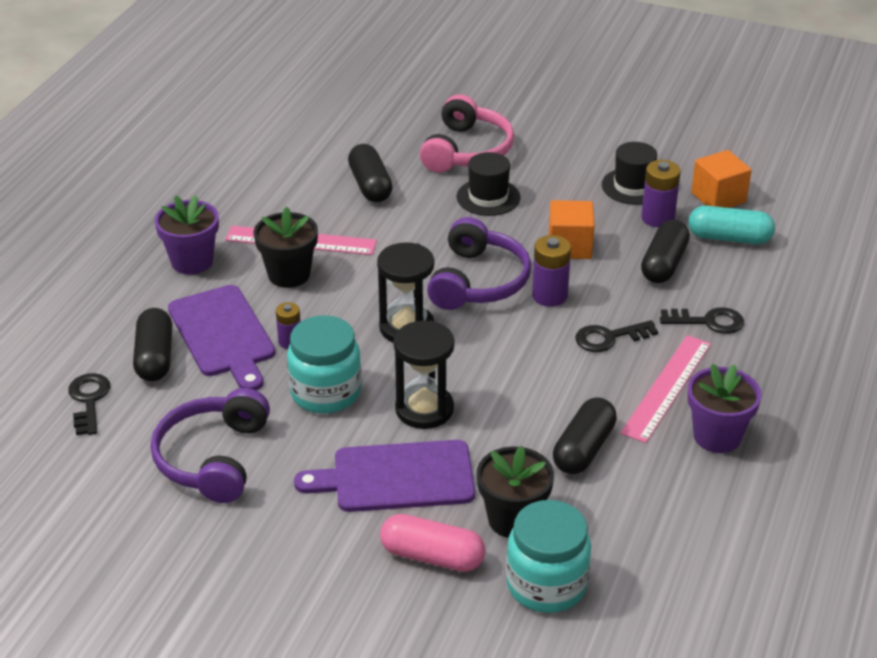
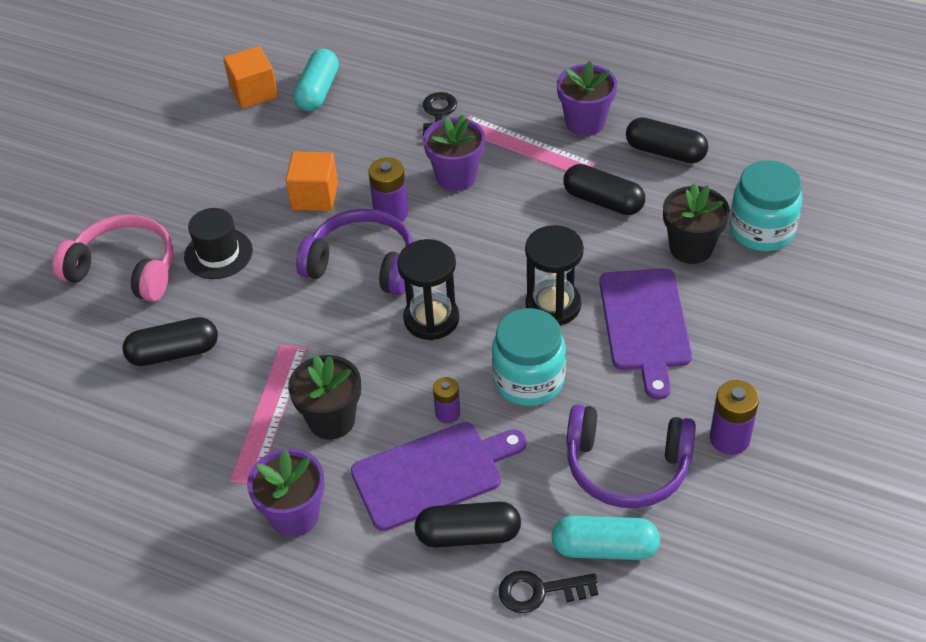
camera: 85 degrees left, 10 degrees up
(124, 441) = (604, 548): none -> turquoise capsule
(432, 556) = (739, 300): pink capsule -> none
(609, 338) = (456, 177): black key -> purple flower pot
(633, 186) = (222, 147): black hat -> none
(657, 218) = (278, 134): purple battery -> purple battery (729, 438)
(664, 264) = (352, 135): black capsule -> black capsule (665, 152)

